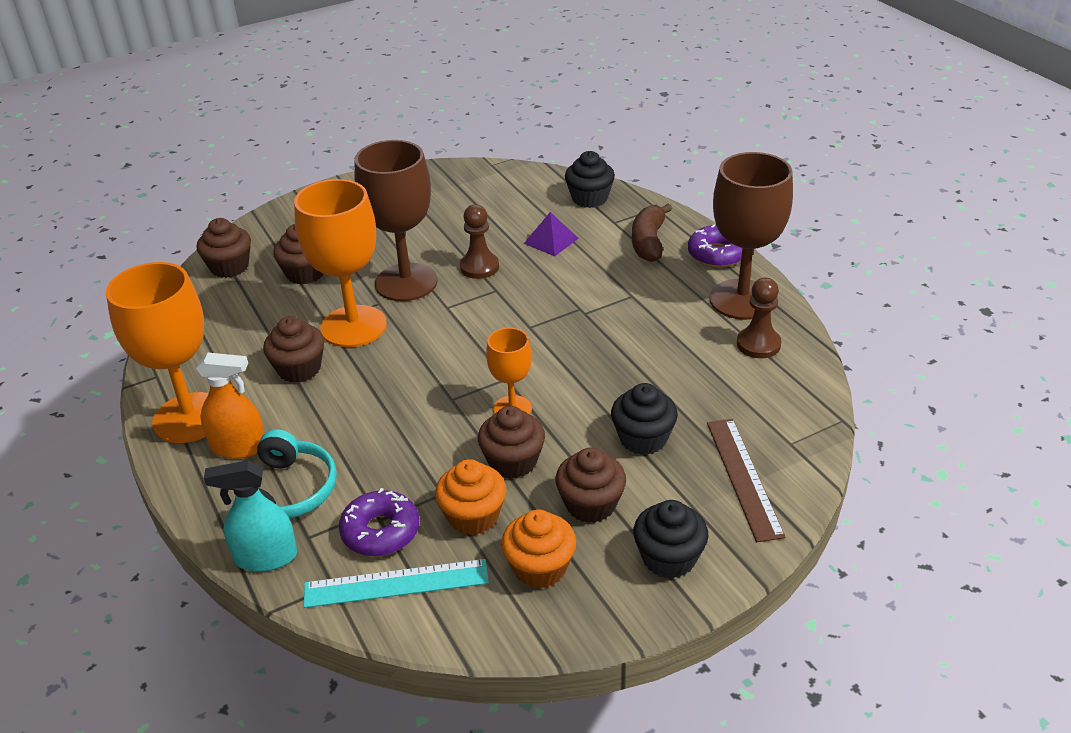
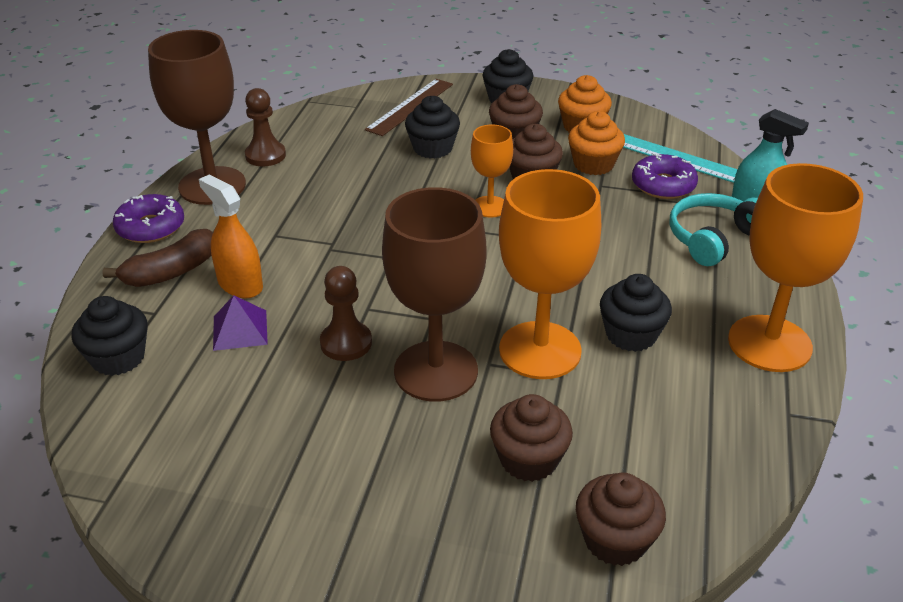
camera: 140 degrees left, 0 degrees up
(239, 447) = (735, 292): orange spray bottle -> orange spray bottle (240, 284)
(299, 369) = (631, 335): brown cupcake -> black cupcake

